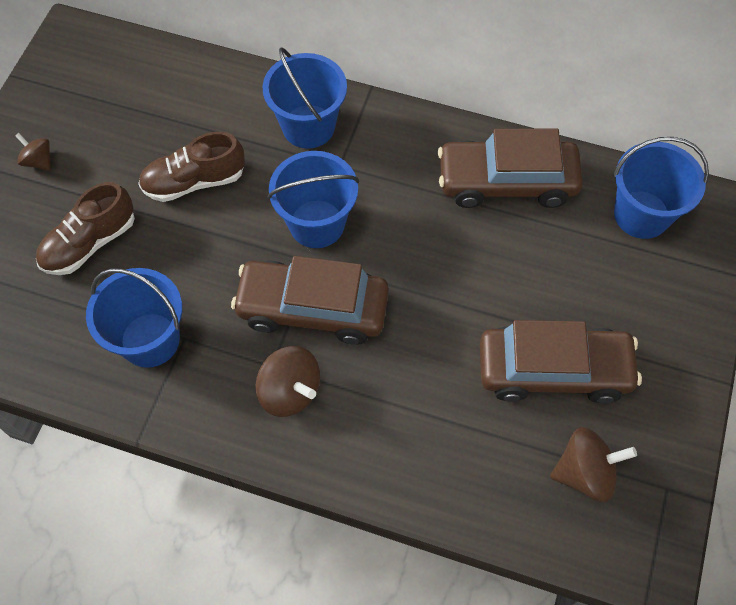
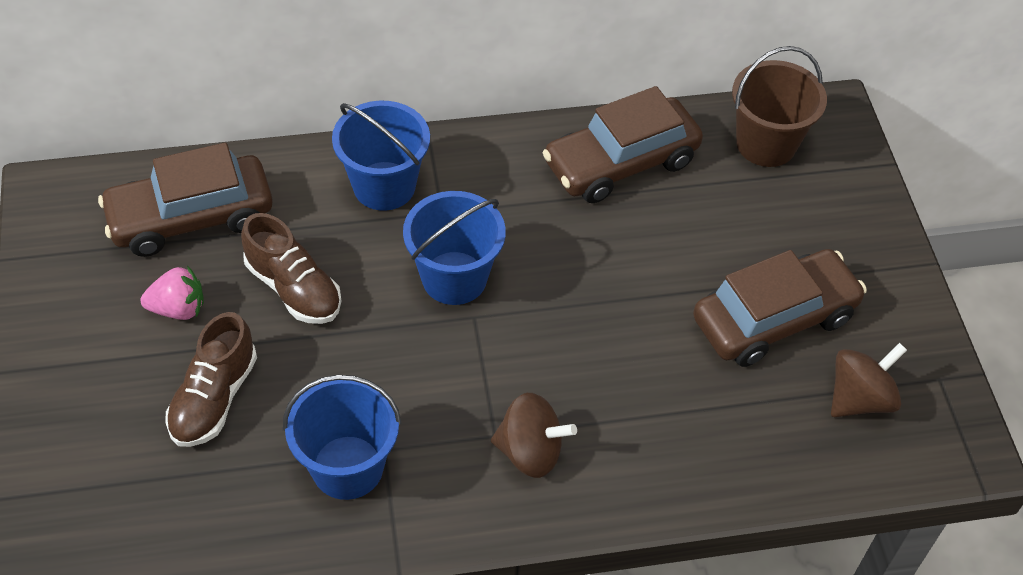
camera: 30 degrees left, 10 degrees down
(38, 161) = (96, 337): brown spinning top -> none
(105, 163) = (178, 308): none -> pink strawberry
(194, 181) = (293, 288): brown shoe -> brown shoe turned 90 degrees counterclockwise
(312, 309) = (503, 362): brown car -> brown car (191, 218)
(641, 214) = (766, 144): blue bucket -> brown bucket

